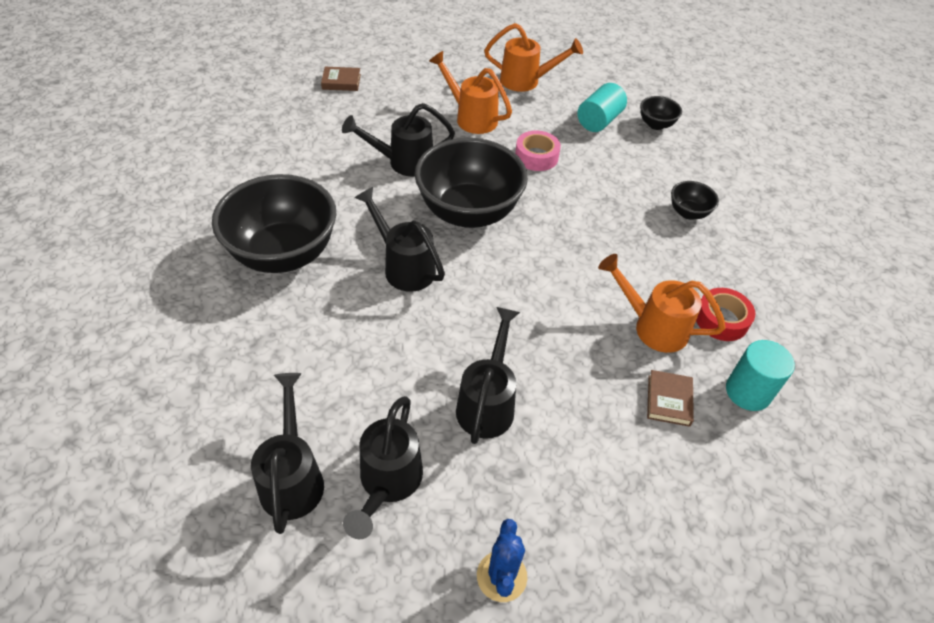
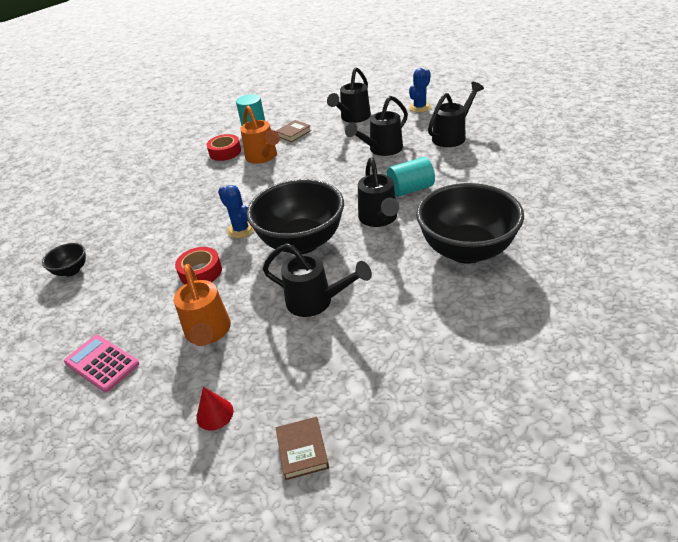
camera: 140 degrees left, 10 degrees down
(292, 477) = (499, 146): black watering can -> black watering can (353, 118)
(341, 82) = (302, 450): brown book -> brown book turned 45 degrees clockwise
(414, 81) = (214, 414): none -> red cone
(526, 81) = (102, 363): orange watering can -> pink calculator
(536, 156) = (200, 272): pink tape -> red tape
(549, 208) = (241, 229): none -> blue cactus
(599, 121) = (107, 289): turquoise cylinder -> turquoise cylinder (410, 189)
(688, 213) = (158, 202): black bowl -> none

